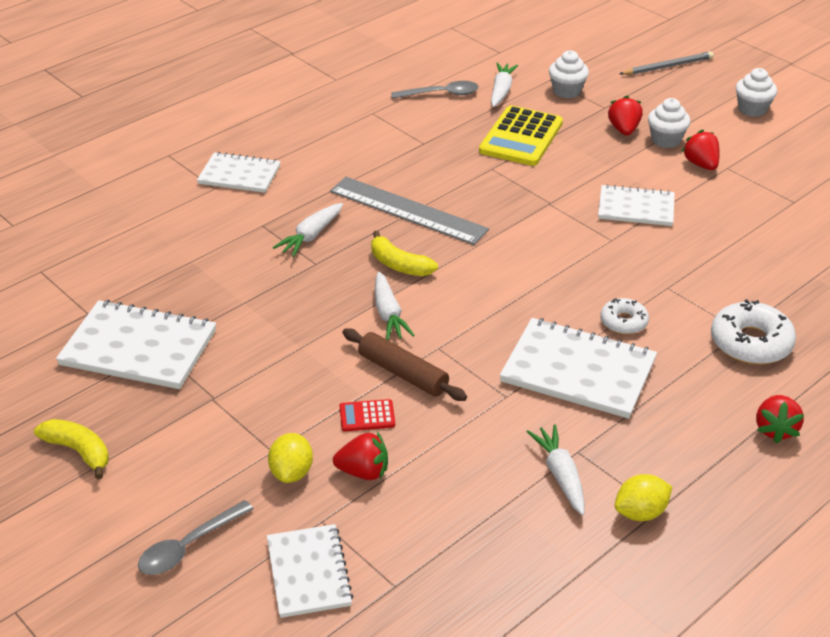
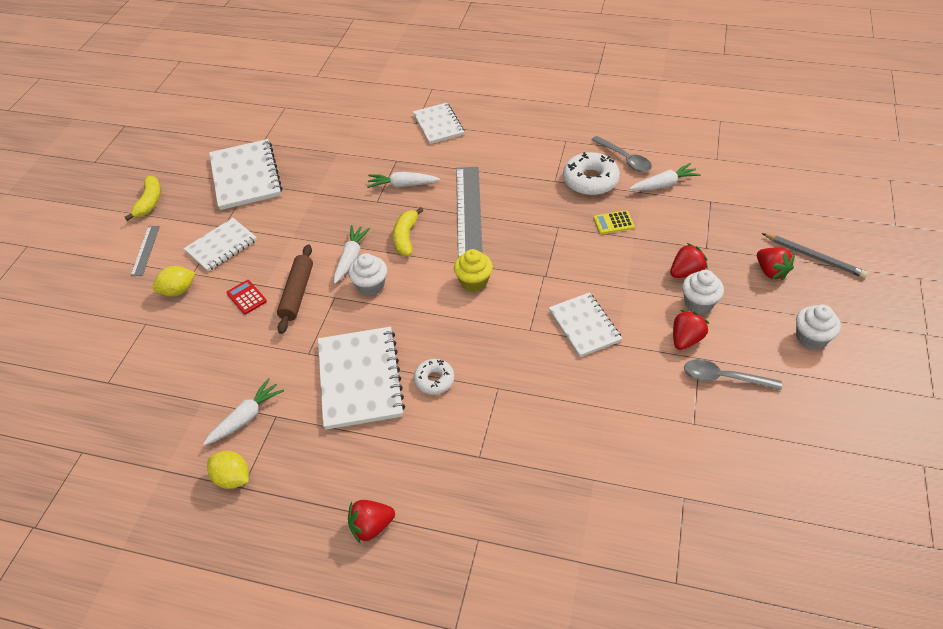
camera: 60 degrees right, 10 degrees up
(177, 483) = (145, 250): none -> grey ruler
(189, 546) = (99, 281): grey spoon -> grey spoon (723, 378)
(308, 572) = (101, 339): white notebook -> white notebook (221, 246)
(363, 472) = (196, 321): red strawberry -> red strawberry (771, 271)
(388, 314) = (351, 258): white carrot -> white carrot turned 150 degrees clockwise
(514, 247) = (474, 282): none -> yellow cupcake
(521, 137) = (613, 223): yellow calculator -> yellow calculator, size x0.47
(567, 91) = (704, 217): white cupcake -> white cupcake (371, 286)
(751, 343) = (468, 469): white donut -> white donut (590, 180)

